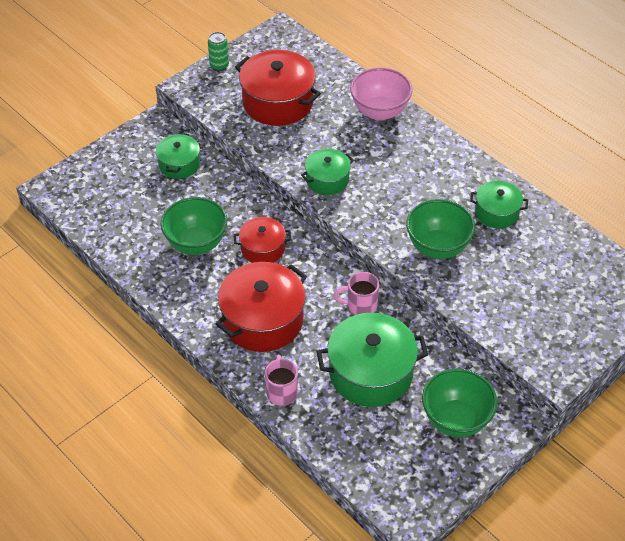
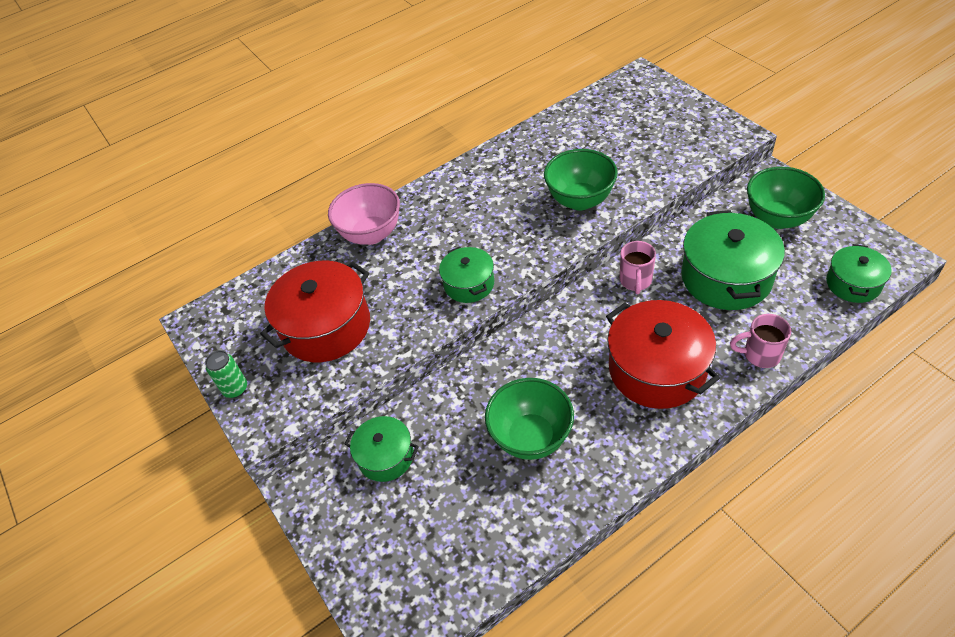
camera: 75 degrees left, 0 degrees up
(263, 248) = (546, 366): red pot -> none
(496, 212) = (537, 157): green pot -> green pot (853, 283)

